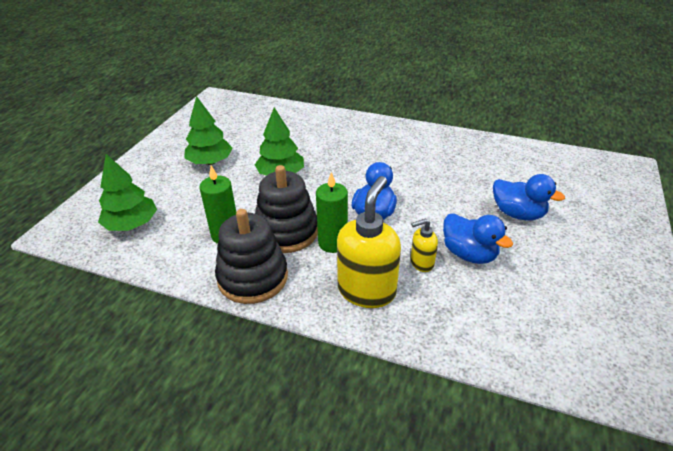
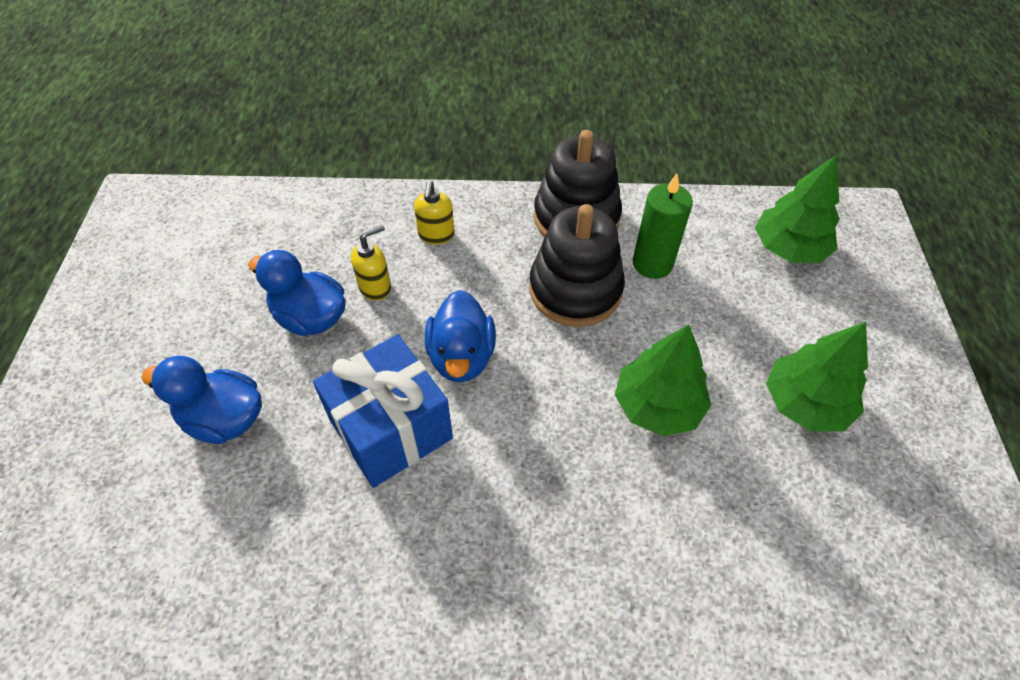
camera: 160 degrees right, 15 degrees up
(332, 243) = (503, 288): green candle -> none
(367, 290) = (436, 235): yellow soap dispenser -> yellow soap dispenser, size x0.50
(422, 192) = (391, 429): none -> blue gift

